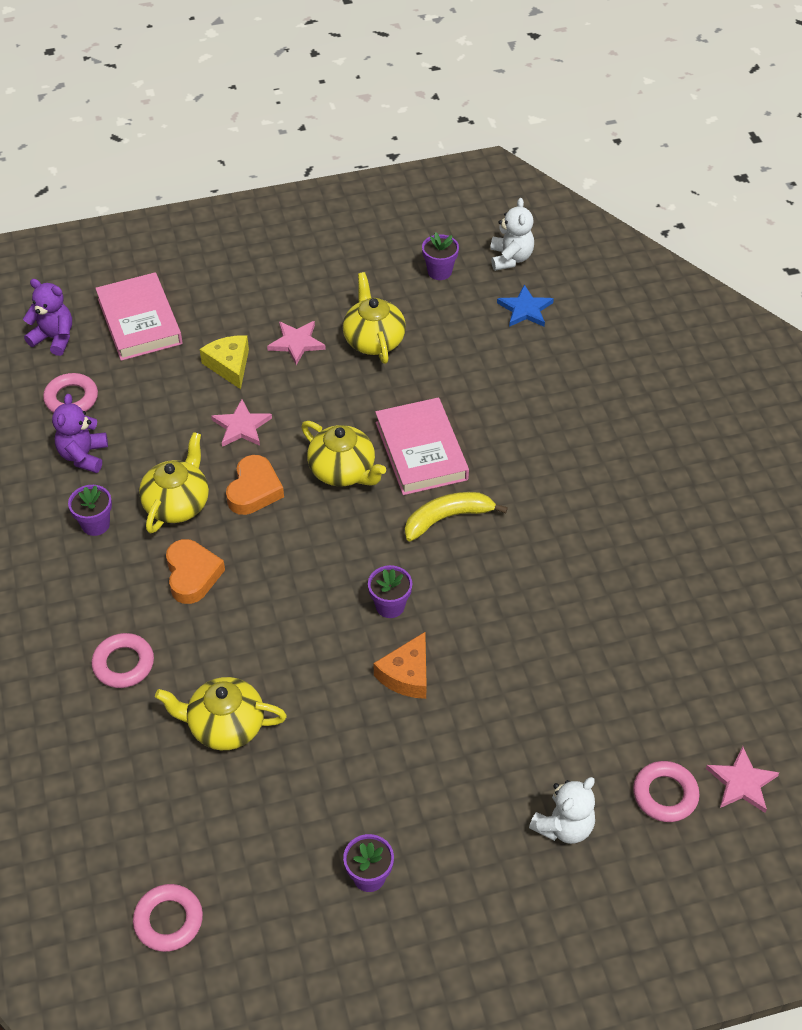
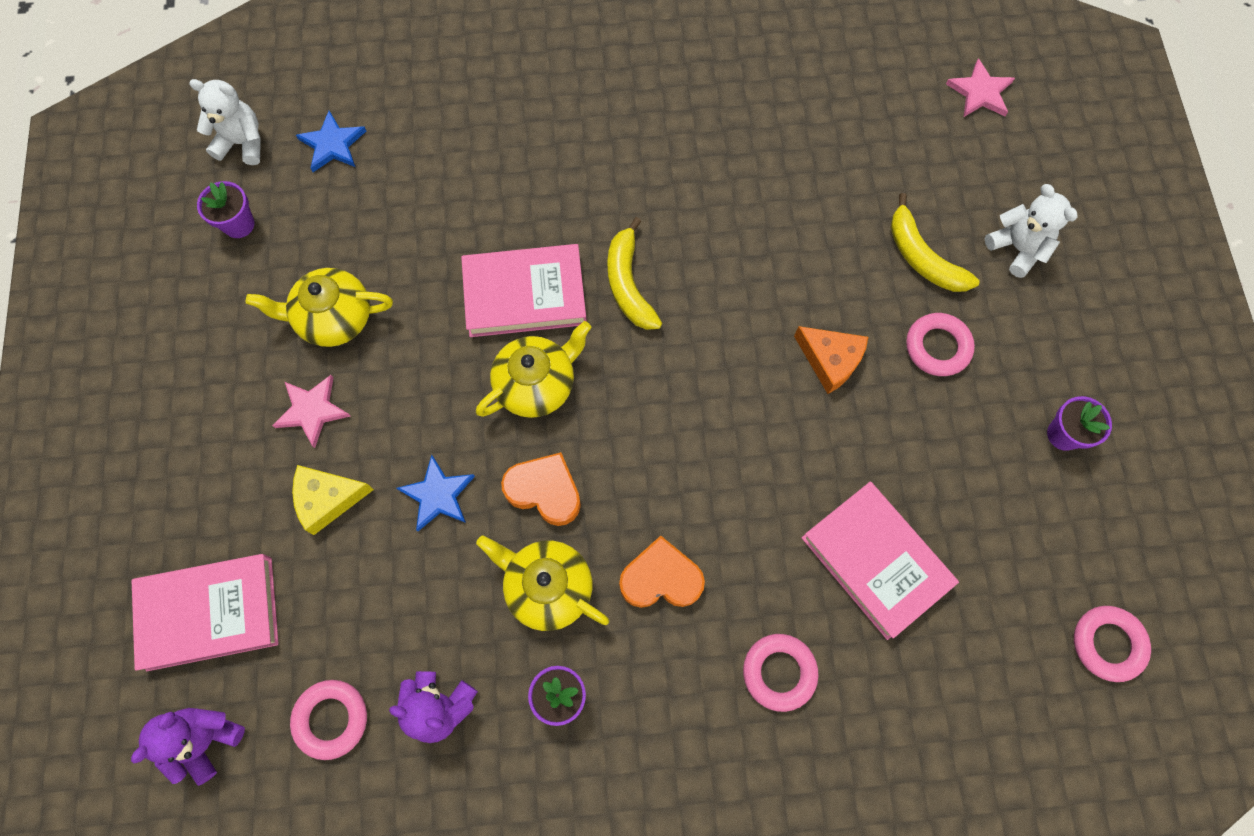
camera: 80 degrees left, 20 degrees up
(225, 726) = (876, 561): yellow teapot -> pink book
(241, 426) = (438, 495): pink star -> blue star
(390, 606) = (739, 363): purple flower pot -> none
(531, 741) = (922, 257): none -> yellow banana
(665, 794) = (988, 156): pink ring -> pink ring (937, 347)

